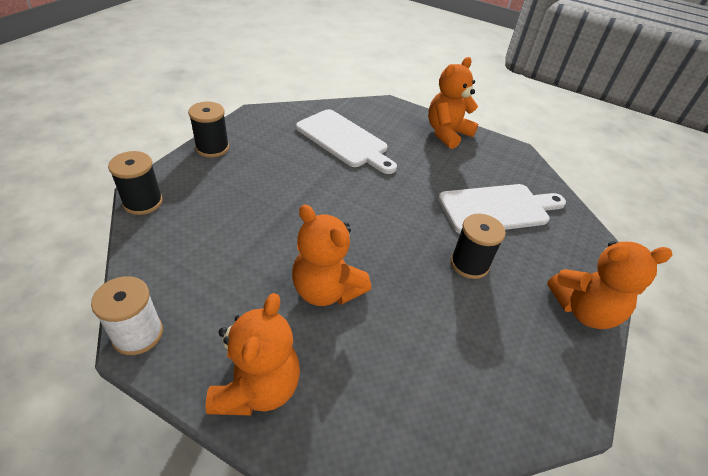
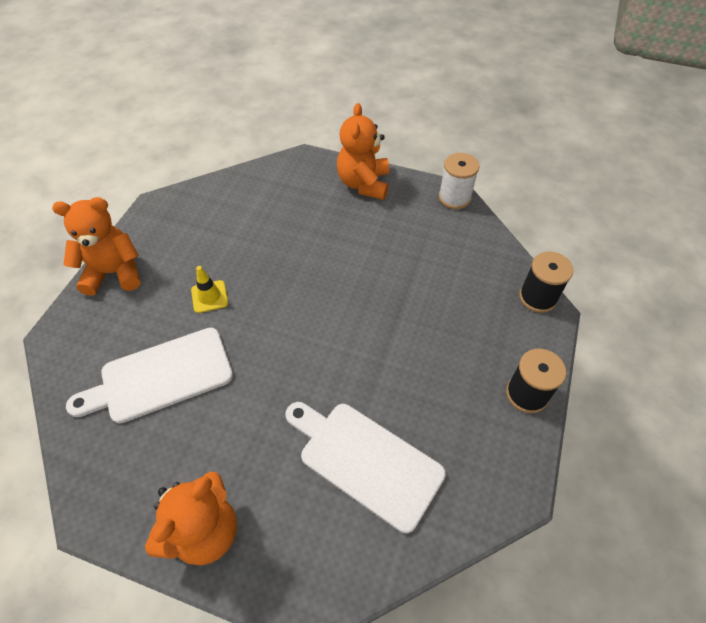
camera: 175 degrees right, 10 degrees up
(326, 290) = (336, 249): orange teddy bear -> none
(469, 264) = (209, 296): black spool -> yellow traffic cone

